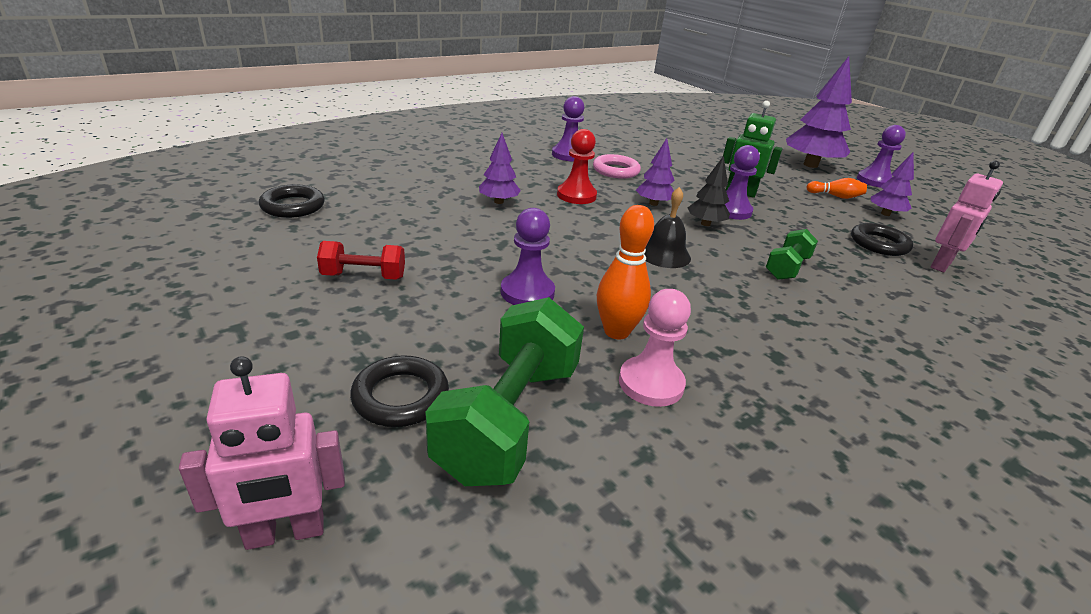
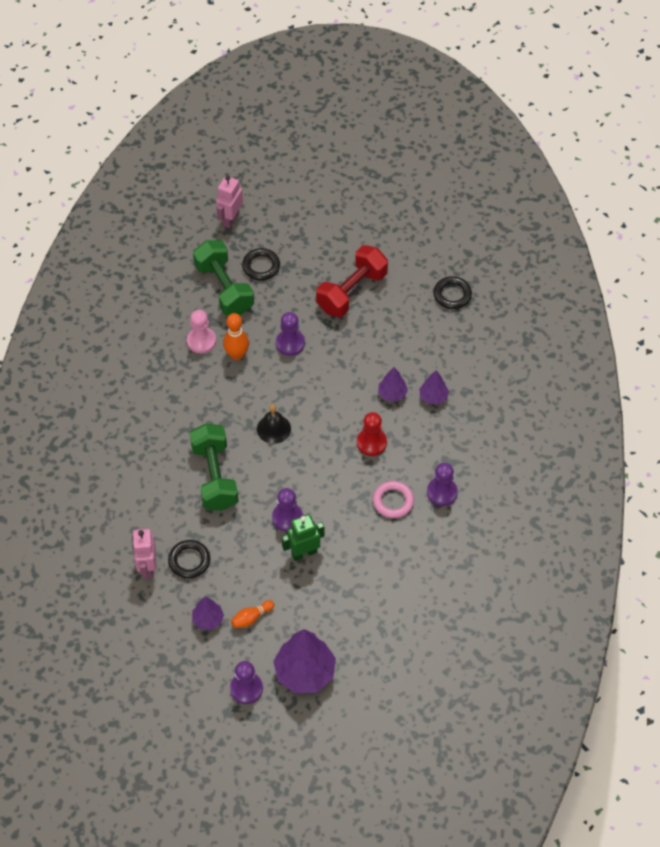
camera: 135 degrees right, 25 degrees up
(364, 276) = (352, 292): red dumbbell -> red dumbbell, size x1.88
(653, 203) = (329, 479): purple tree -> purple tree (433, 397)
(705, 224) = (285, 484): black tree -> none
(786, 268) = (215, 476): green dumbbell -> green dumbbell, size x1.88

